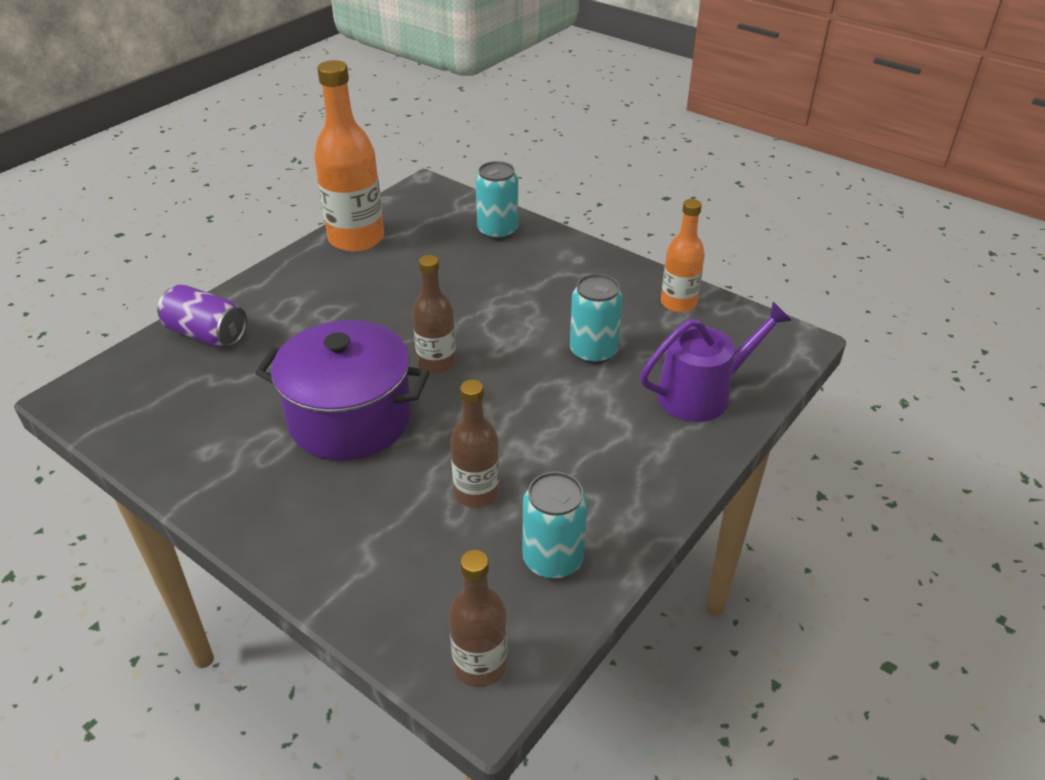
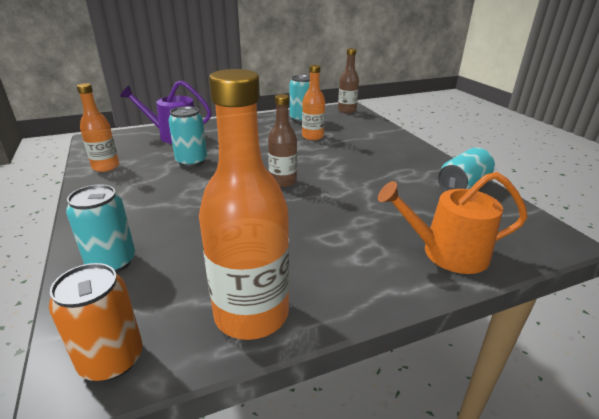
camera: 150 degrees left, 10 degrees down
(179, 450) = (462, 186): none -> turquoise can
(207, 334) = (447, 253): purple can -> orange watering can
(350, 419) = (354, 172): purple pot -> none
(419, 197) = (112, 359): none -> orange can
(477, 493) = (312, 136): brown bottle -> orange bottle

